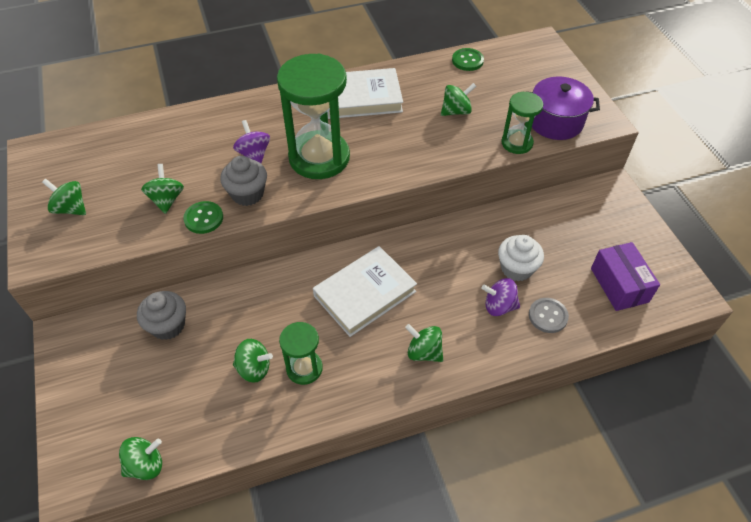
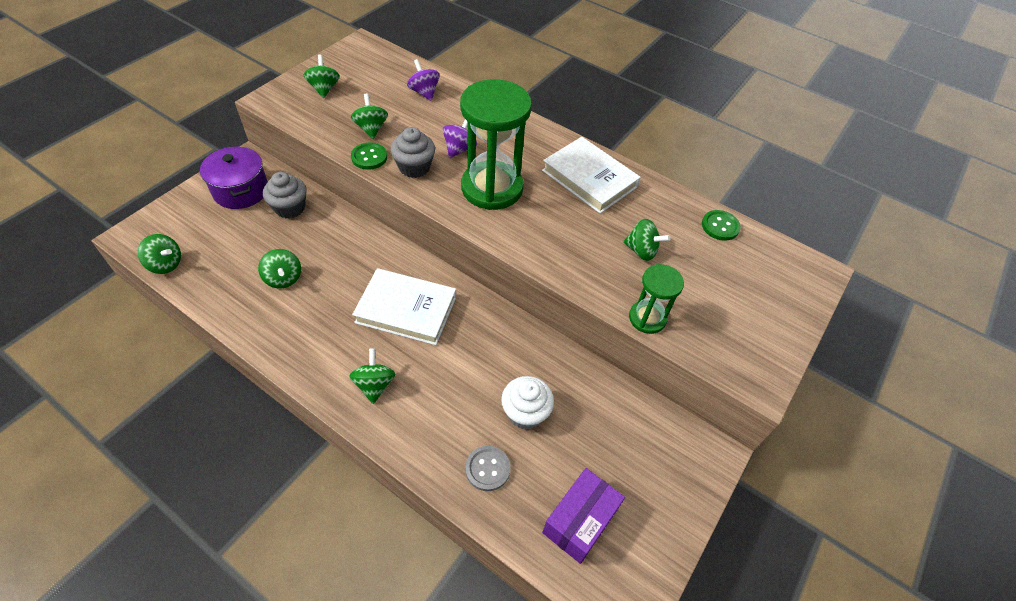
camera: 50 degrees right, 0 degrees up
(167, 199) = (371, 128): green spinning top -> green spinning top turned 60 degrees counterclockwise
(304, 368) = (304, 309): green hourglass -> none
(499, 306) = (468, 419): purple spinning top -> purple spinning top (424, 92)
(555, 122) = (711, 337): purple pot -> purple pot (241, 190)

